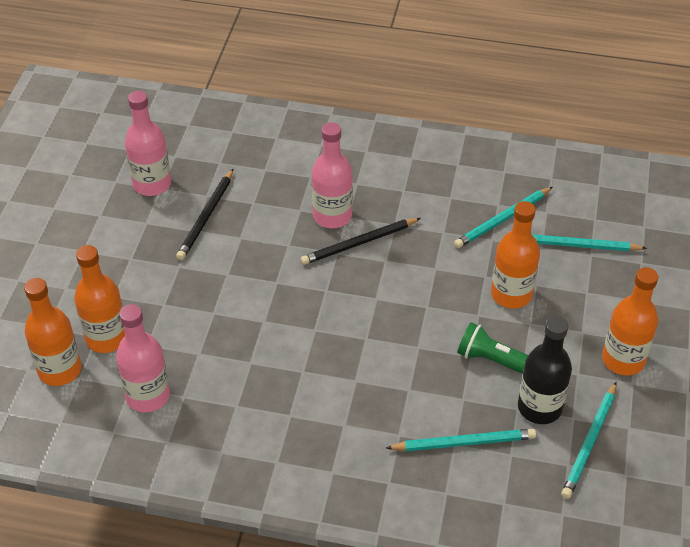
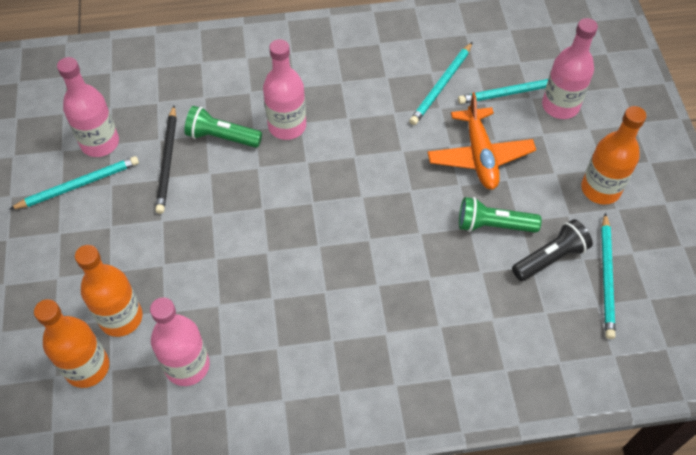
camera: 20 degrees left, 10 degrees up
(266, 209) = (222, 137): none -> green flashlight
(359, 243) = (323, 146): black pencil -> none
(464, 442) = (500, 314): turquoise pencil -> turquoise pencil (78, 185)
(511, 294) = (479, 156): orange bottle -> orange plane
(539, 407) = (550, 258): black bottle -> black flashlight
(618, 271) = (560, 106): none -> pink bottle

